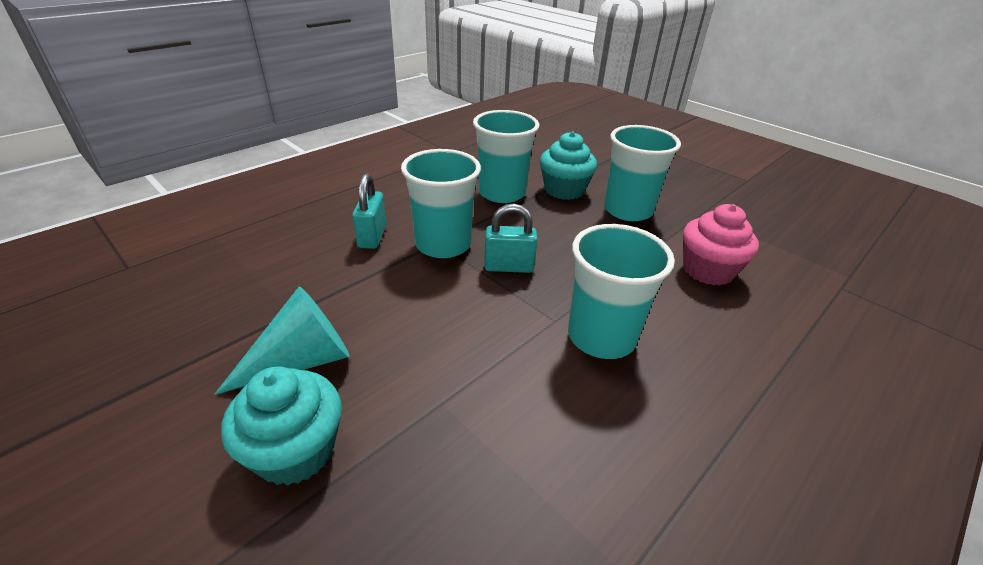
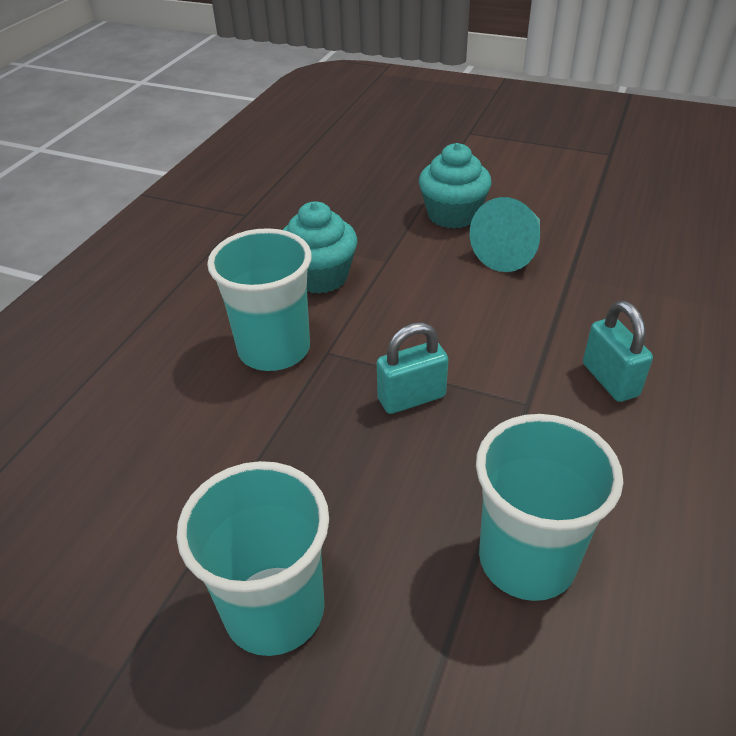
camera: 160 degrees right, 5 degrees up
(443, 244) = (516, 401): turquoise cup -> none
(564, 190) = (420, 629): turquoise cupcake -> turquoise cupcake (320, 277)
(708, 270) = (139, 495): pink cupcake -> none

